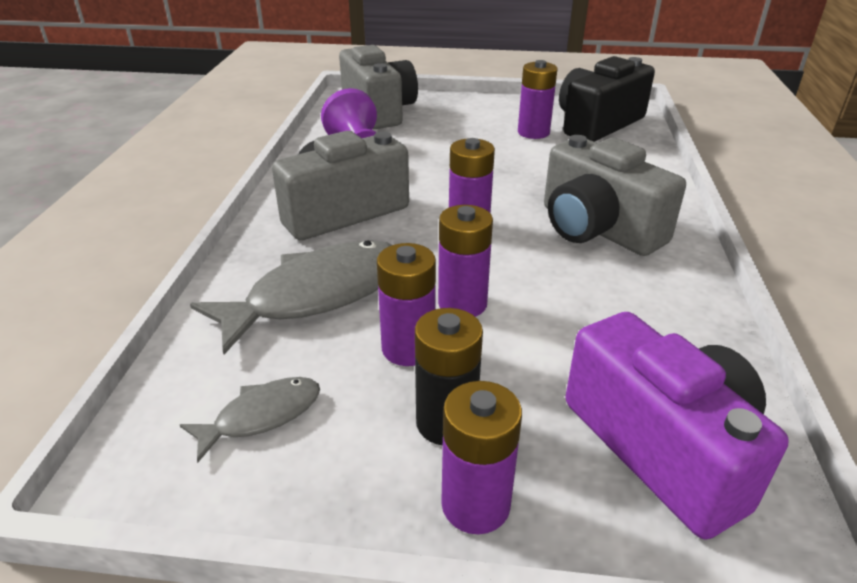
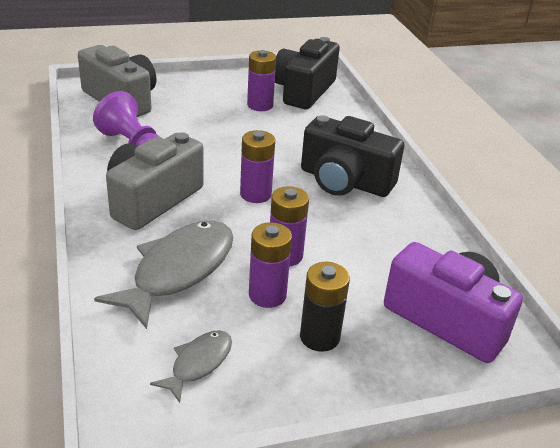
camera: 25 degrees left, 0 degrees up
(475, 504) = (363, 379): purple battery -> none
(597, 229) = (345, 181): grey camera -> black camera

